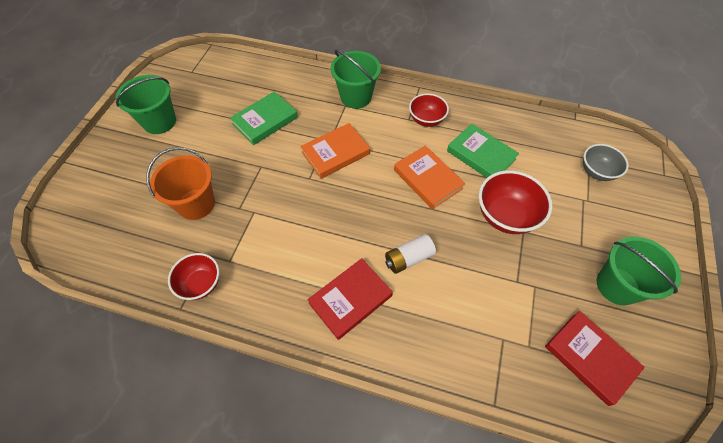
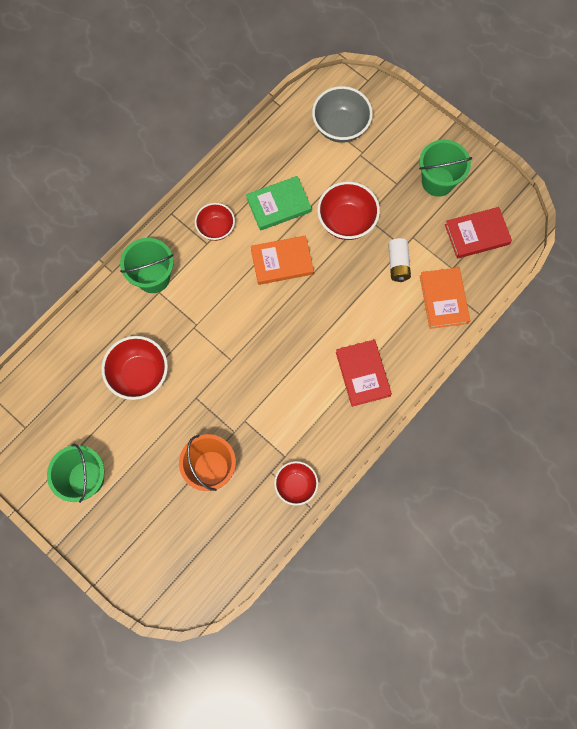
camera: 65 degrees left, 15 degrees up
(265, 121) = (139, 374): green book -> red bowl
(335, 153) = (214, 325): orange book -> orange book (443, 299)
(408, 258) = (348, 314): white battery -> white battery (398, 264)
(596, 172) = (340, 127): grey bowl -> grey bowl, size x1.54

